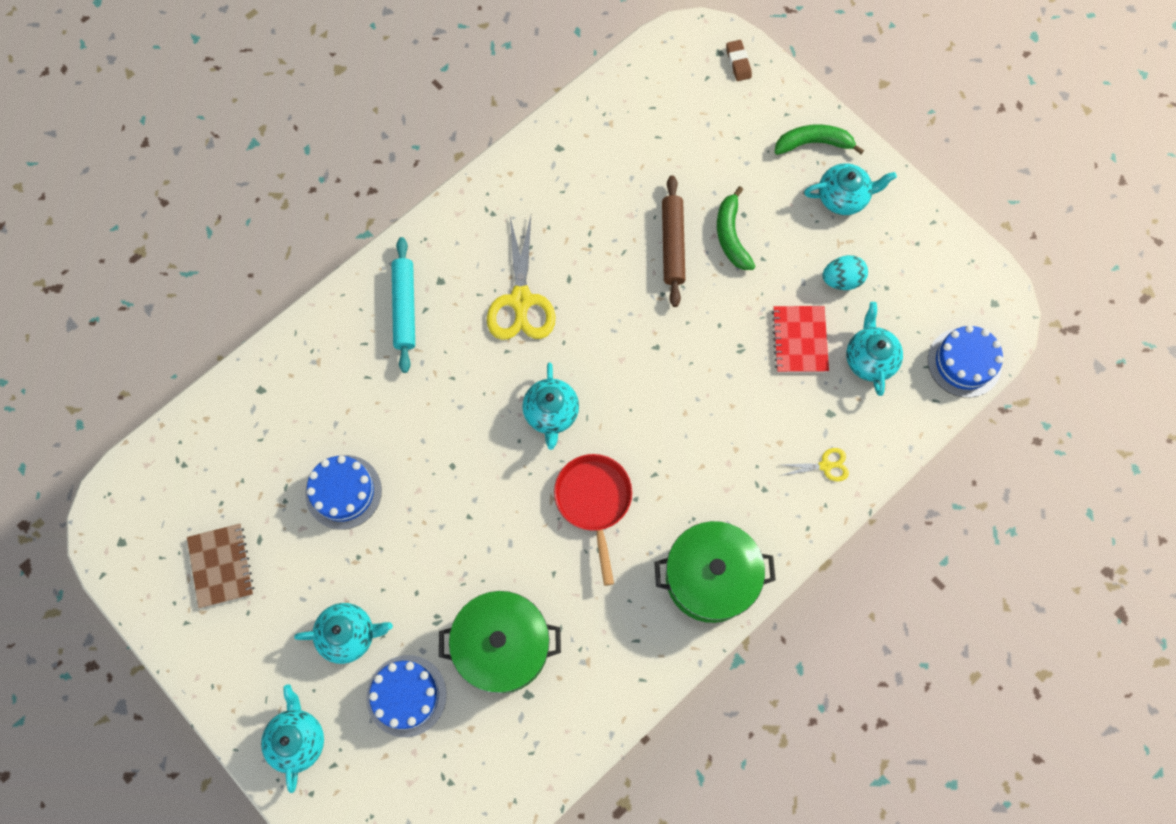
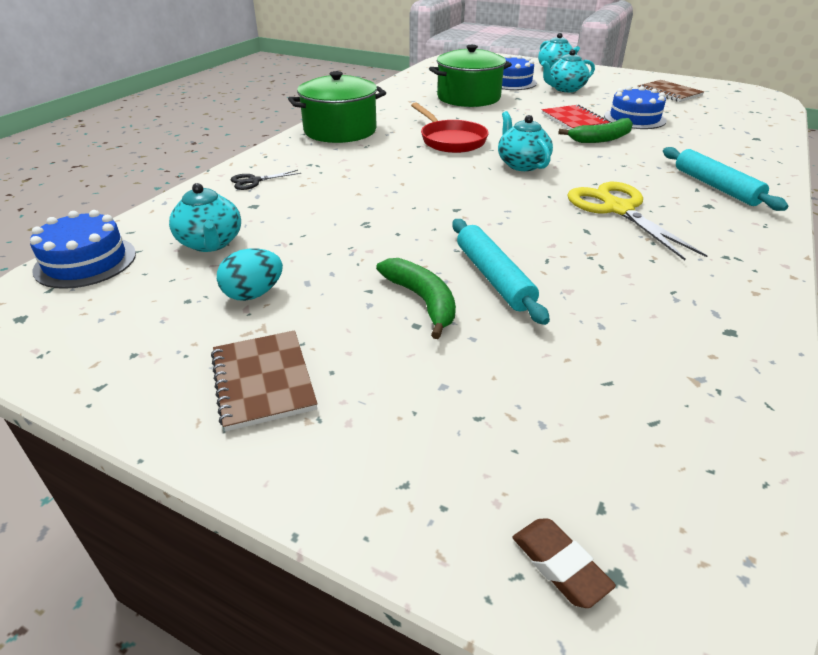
camera: 160 degrees right, 35 degrees down
(672, 244) = (494, 277): brown rolling pin -> turquoise rolling pin
(799, 340) = (299, 240): red notebook -> red notebook (573, 120)
(813, 143) = (335, 446): green banana -> green banana (602, 139)
(825, 466) = (254, 181): yellow scissors -> black scissors
(843, 197) = (263, 381): turquoise teapot -> brown notebook

